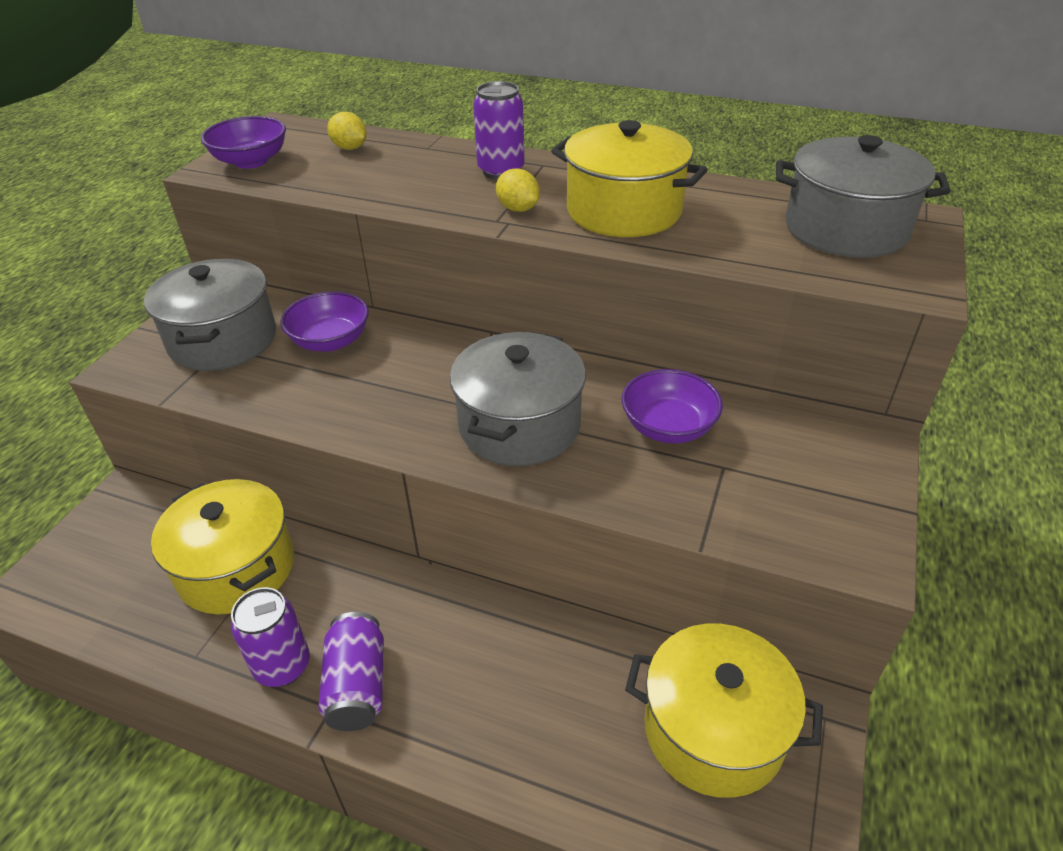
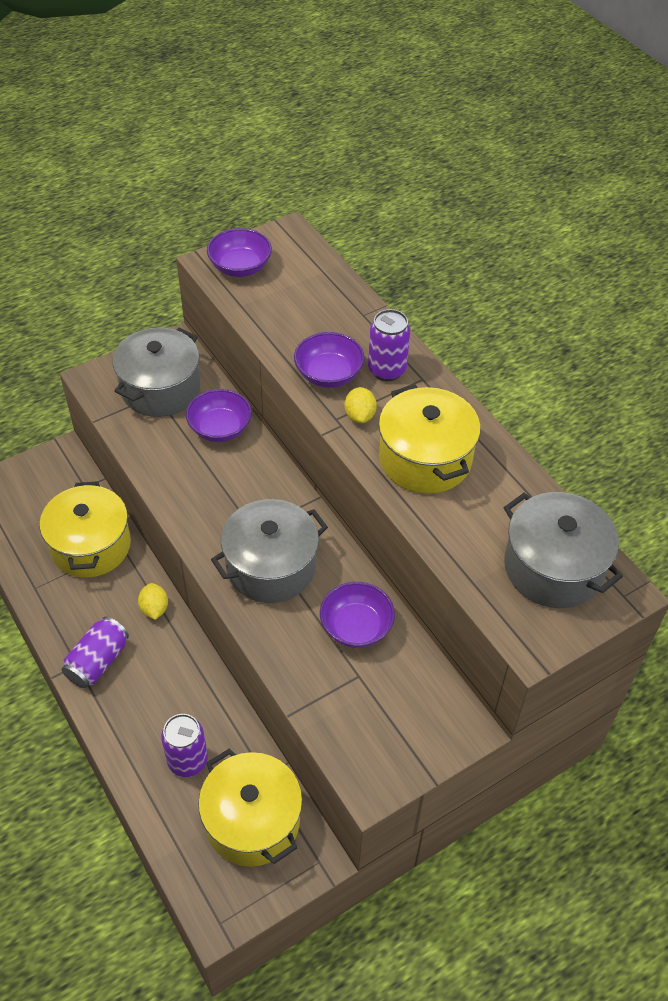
camera: 35 degrees right, 10 degrees up
(283, 666) = (71, 624): purple can -> purple can (188, 761)
(350, 148) = (312, 286): yellow lemon -> yellow lemon (154, 609)
(446, 195) = (328, 374): none -> purple bowl

